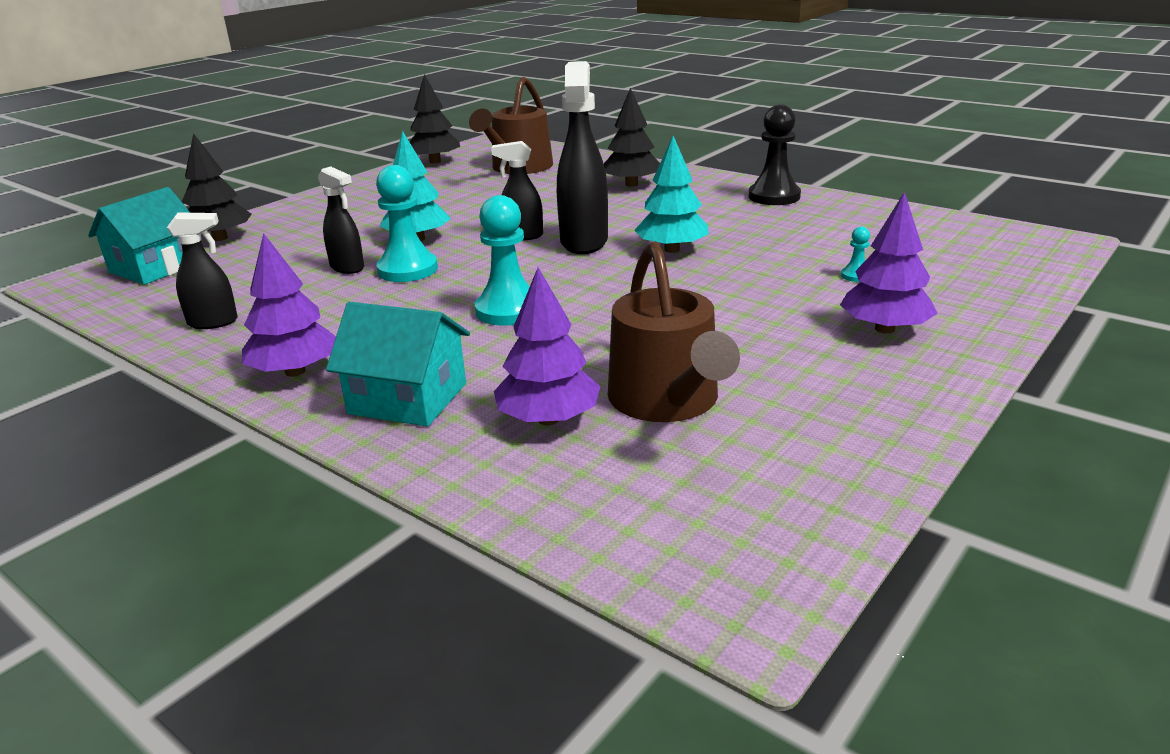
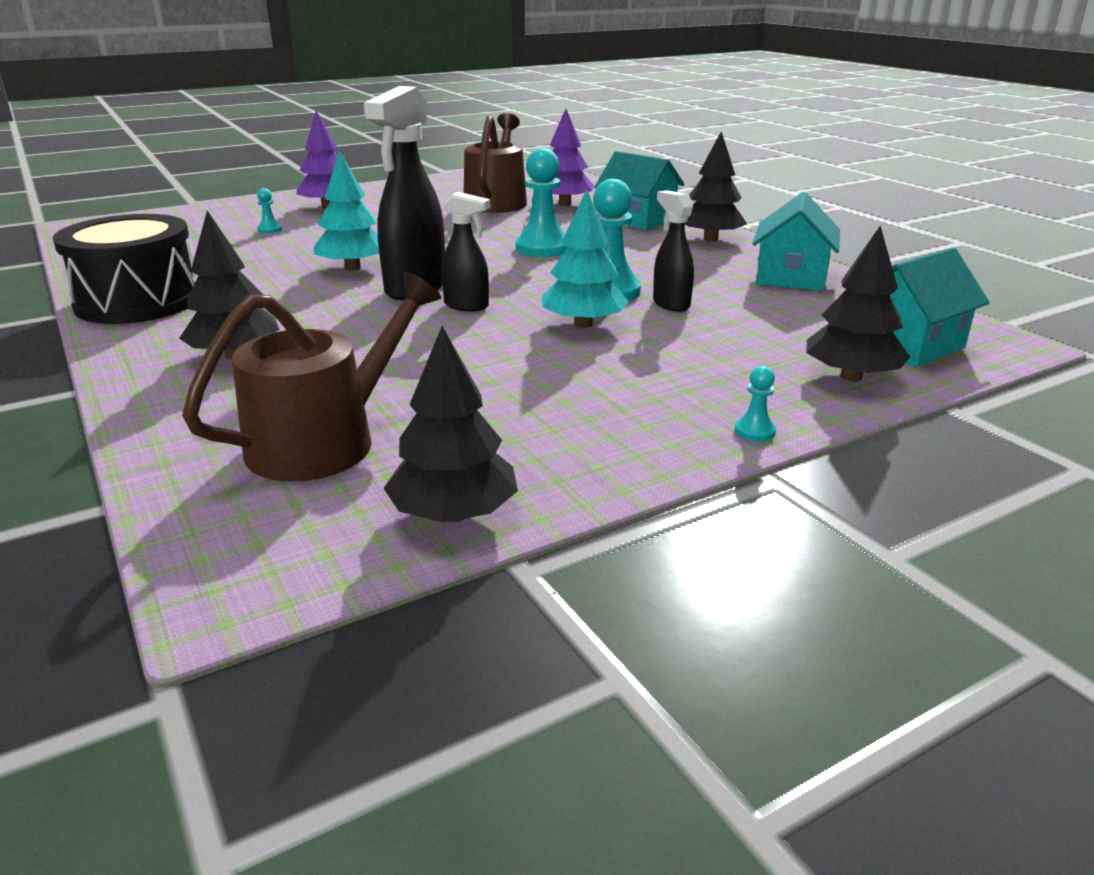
camera: 160 degrees left, 0 degrees up
(214, 322) = (791, 277): black spray bottle -> turquoise house
(295, 371) = (710, 239): purple tree -> black tree
(297, 203) = (754, 431): none -> turquoise pawn
(774, 196) = (138, 301): black pawn -> black drum

